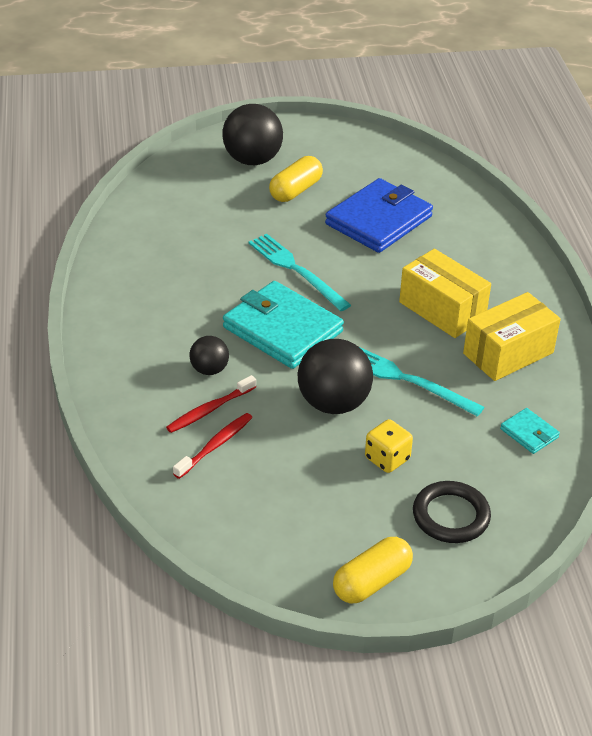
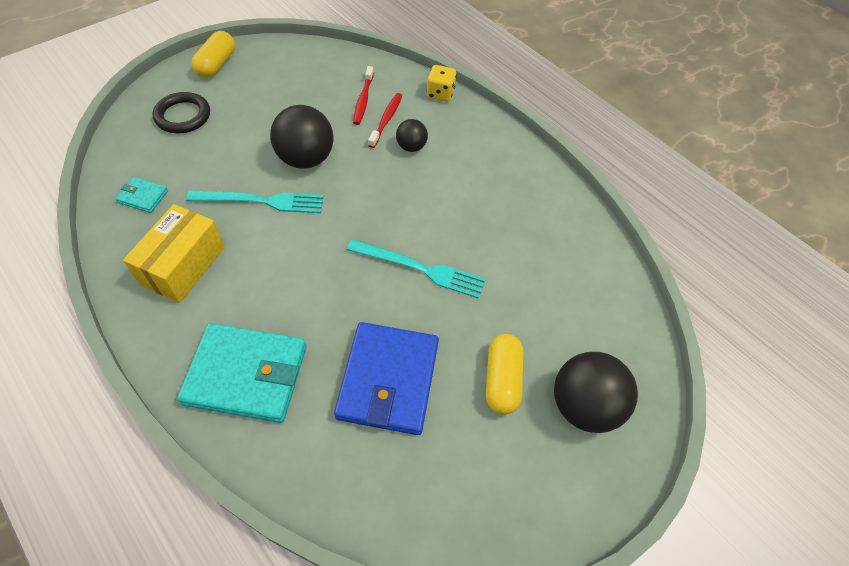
camera: 145 degrees right, 15 degrees up
(282, 329) = (386, 203): turquoise wallet -> turquoise wallet (246, 375)
(387, 459) = (244, 135): yellow dice -> yellow dice (440, 94)
(442, 310) = (263, 287): yellow box -> none

